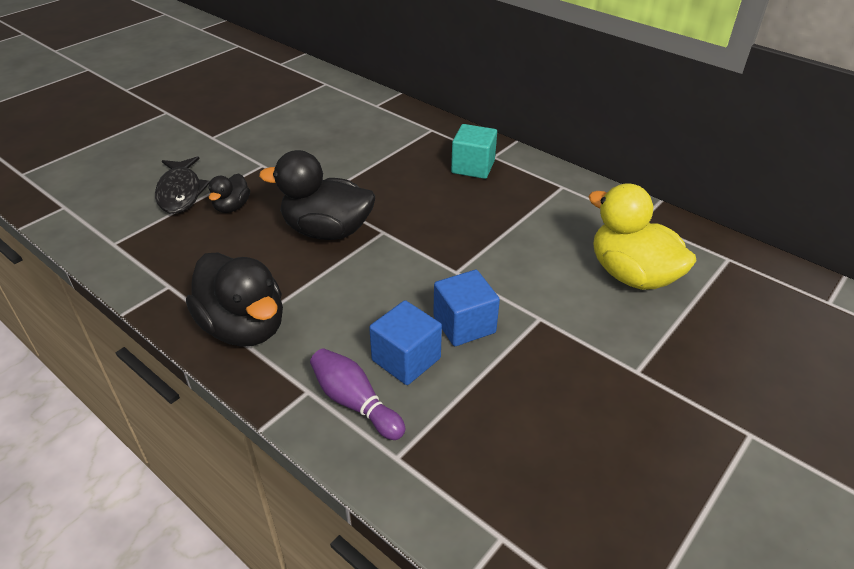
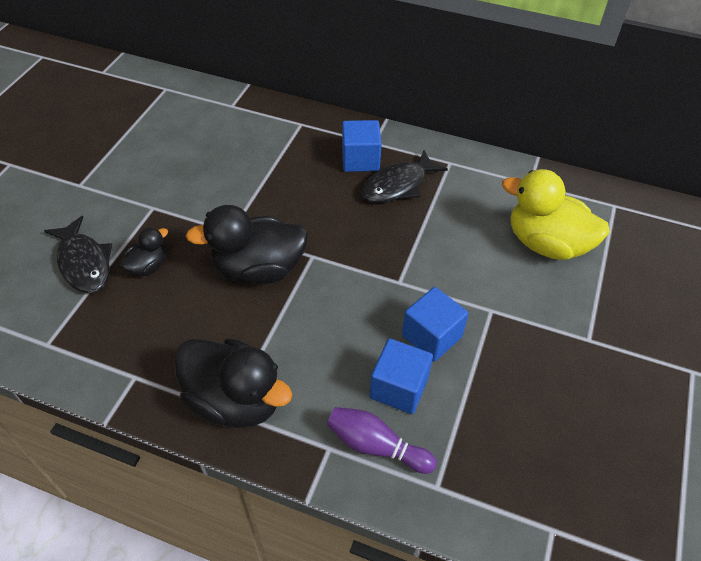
camera: 20 degrees left, 10 degrees up
(232, 207) = (148, 266): black duck -> black duck turned 135 degrees counterclockwise
(473, 167) = (360, 160): turquoise cube -> blue cube
(499, 194) = (398, 185): none -> black fish

